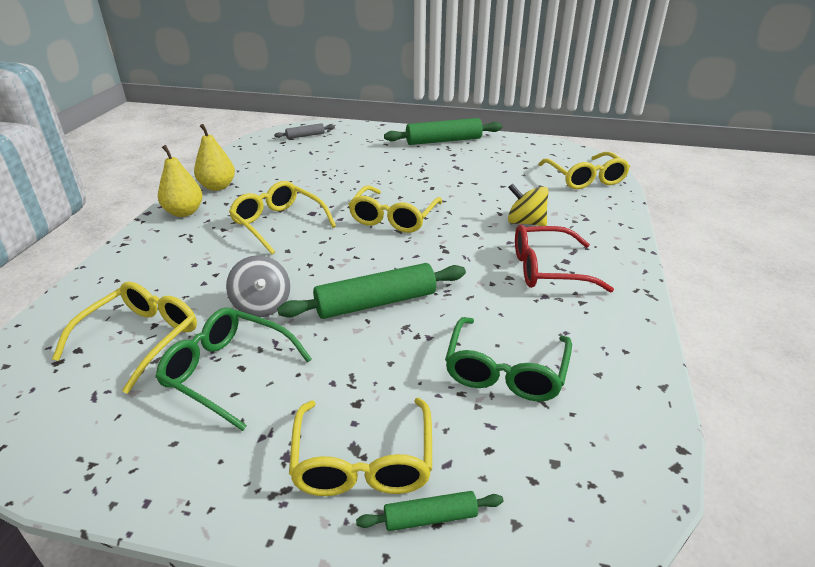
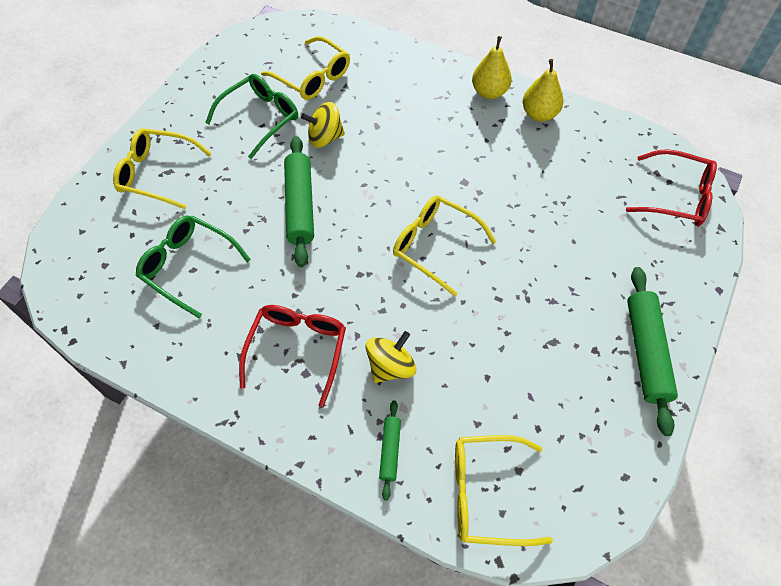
camera: 105 degrees right, 25 degrees up
(262, 305) = (325, 138): grey spinning top -> yellow spinning top
(278, 224) = (449, 155): yellow glasses -> none
(305, 136) = (676, 196): grey rolling pin -> red glasses
(430, 517) = (106, 195): green rolling pin -> green rolling pin (390, 451)

